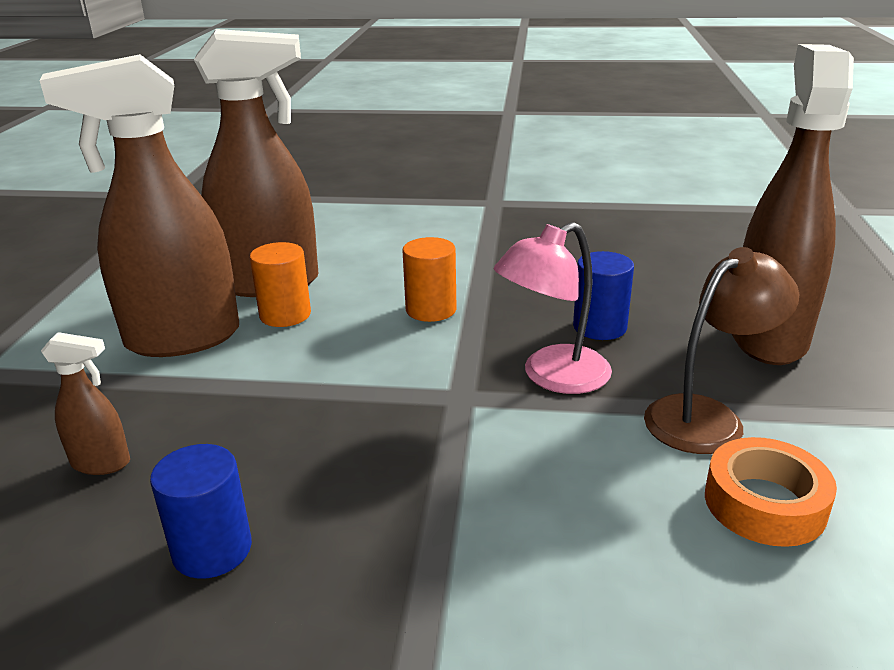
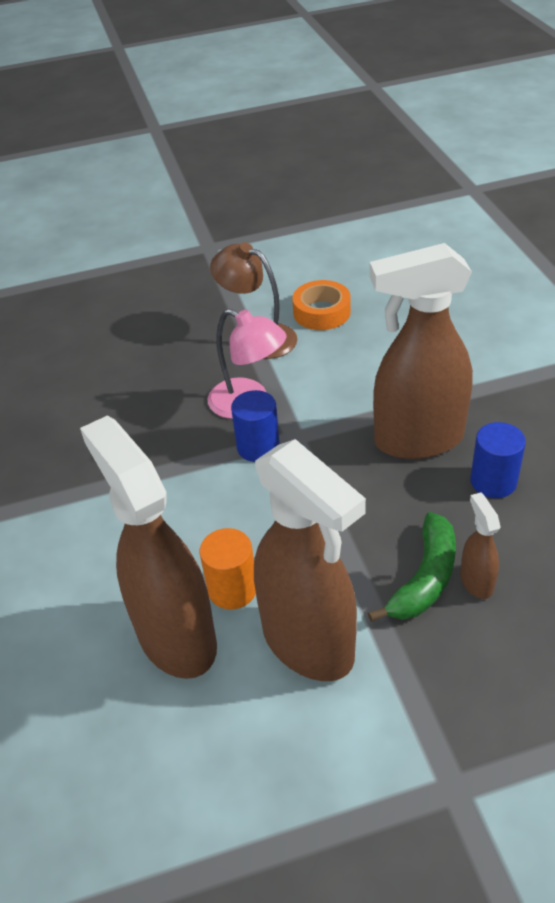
camera: 110 degrees left, 15 degrees up
(154, 427) = (425, 578): none -> green banana
(431, 309) = (182, 494): orange cylinder -> none
(599, 327) = (171, 398): blue cylinder -> blue cylinder (258, 447)
(767, 337) = (154, 327): brown spray bottle -> brown spray bottle (417, 440)

